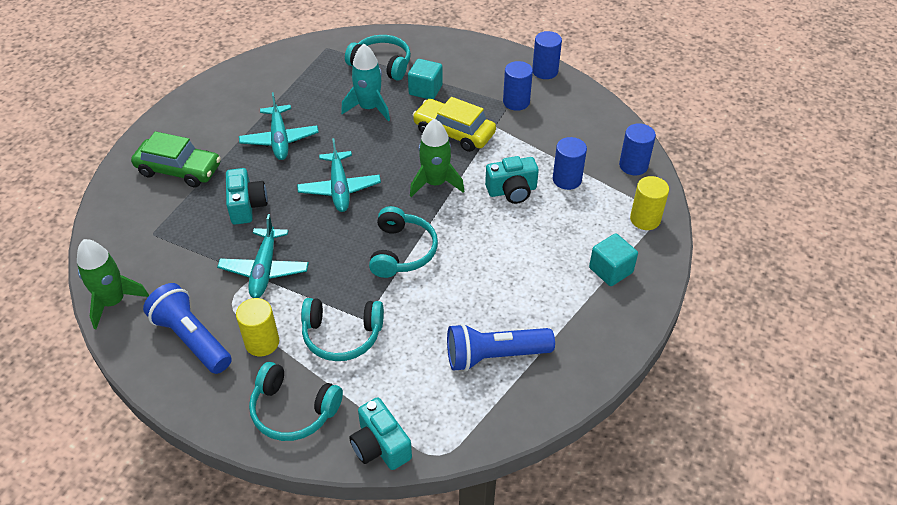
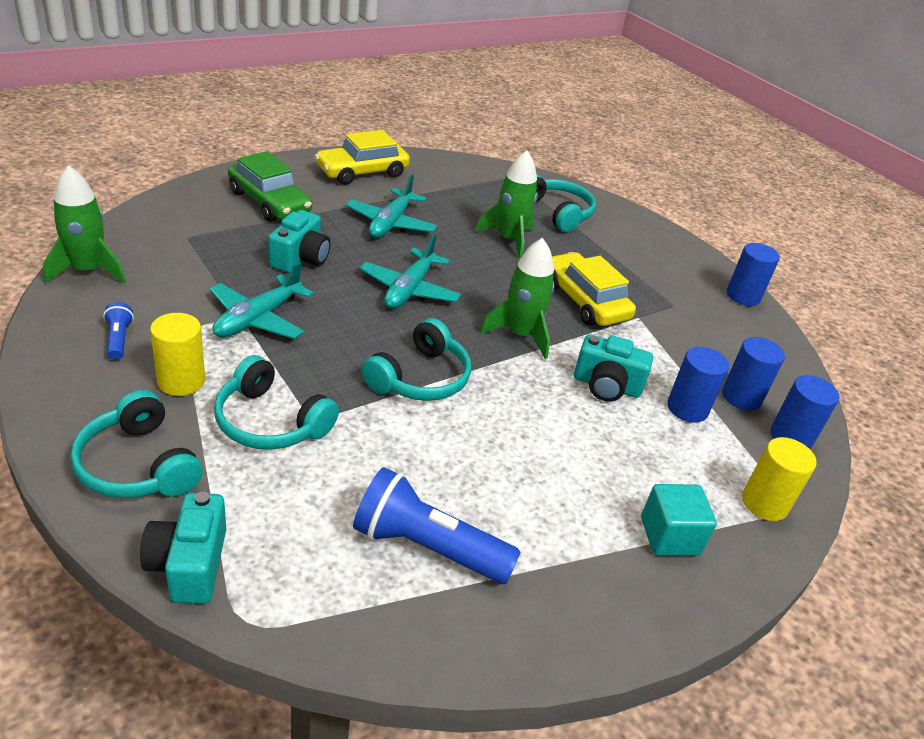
camera: 25 degrees right, 10 degrees down
(192, 339) = (118, 339): blue flashlight -> blue flashlight, size x0.48
(218, 103) = (362, 172): none -> yellow car
(369, 108) = (509, 240): turquoise rocket -> green rocket
(425, 90) = (585, 252): turquoise cube -> none
(516, 102) = (683, 307): blue cylinder -> blue cylinder (741, 397)

